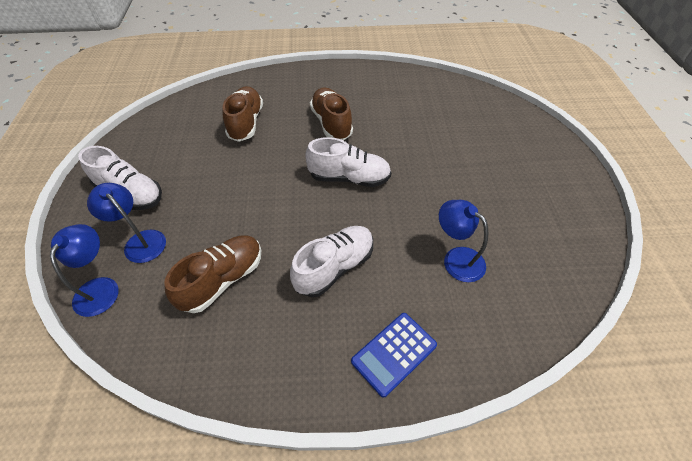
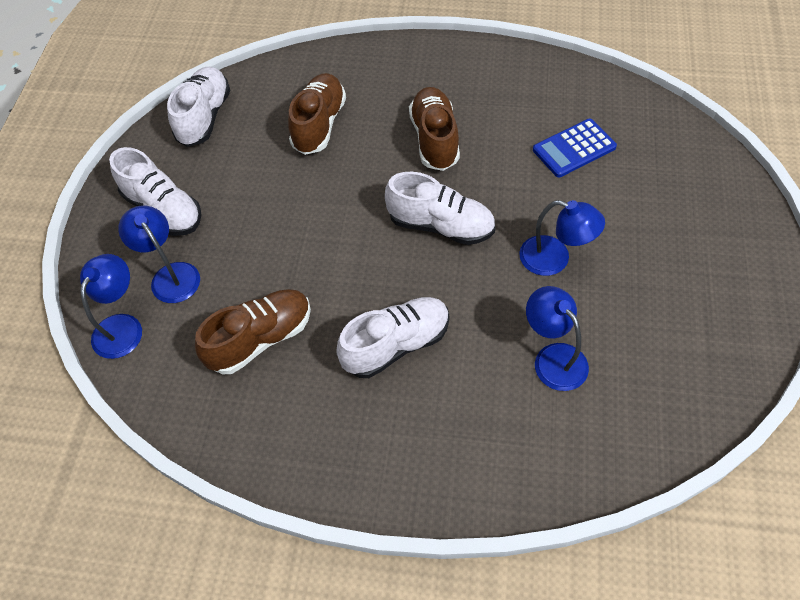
camera: 15 degrees right, 5 degrees up
(158, 127) = (204, 117): none -> white shoe
(394, 353) = (443, 459): blue calculator -> blue calculator (574, 148)
(437, 190) = (554, 259): none -> blue lamp

